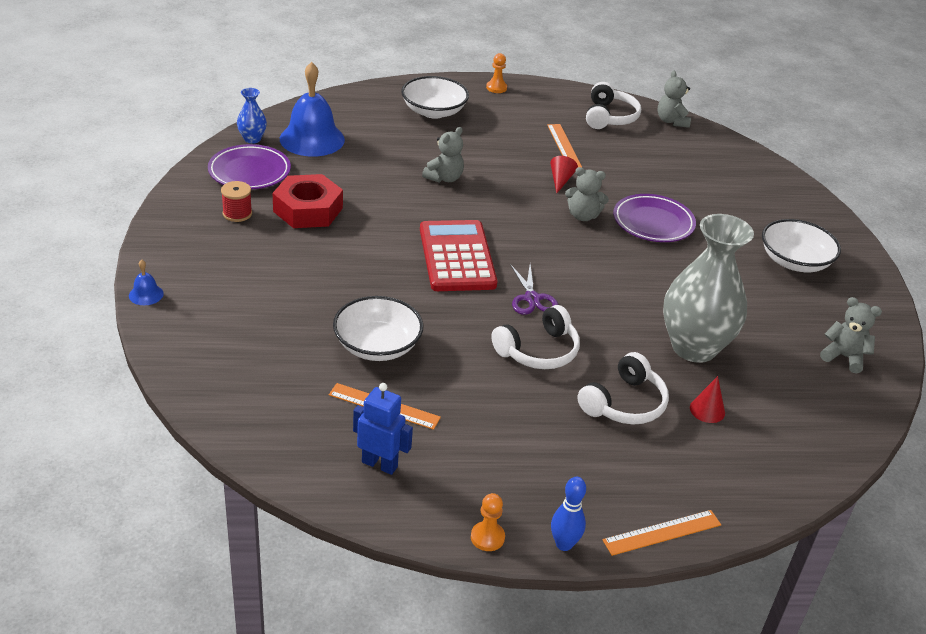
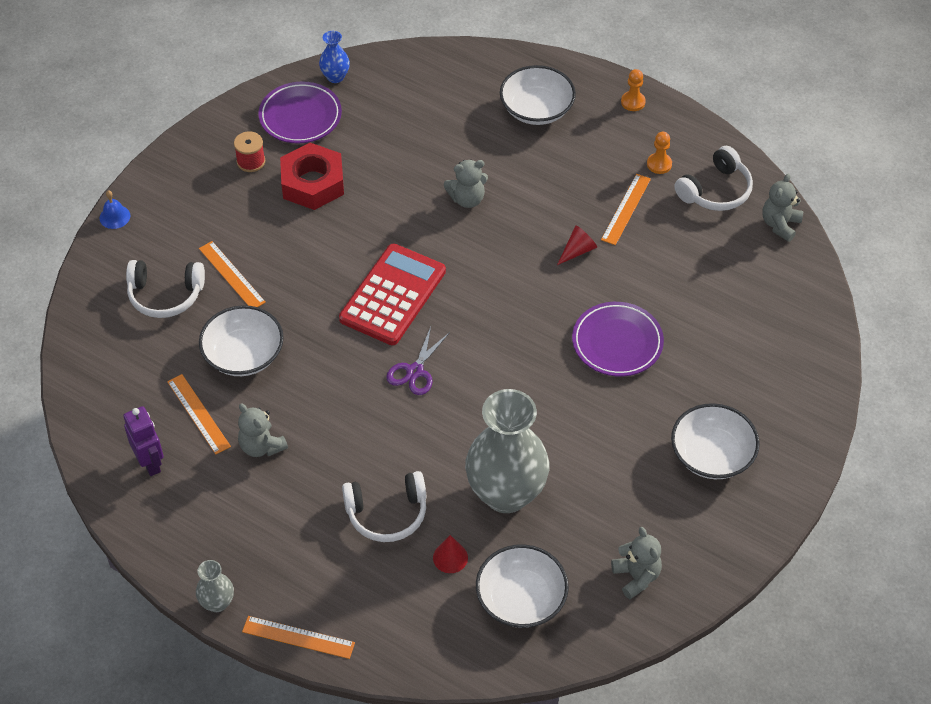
camera: 40 degrees right, 15 degrees up
(304, 295) = (232, 275): none -> orange ruler
(312, 139) = (388, 98): blue bell -> none
(380, 464) = (150, 463): blue robot -> purple robot
(487, 537) = (169, 565): orange pawn -> orange pawn (659, 164)
(538, 351) = (367, 426): white headphones -> white headphones (165, 295)
(564, 544) = (217, 603): blue bowling pin -> grey vase
(583, 216) = (555, 303): grey teddy bear -> grey teddy bear (261, 446)
(789, 411) = (521, 599): none -> white bowl

